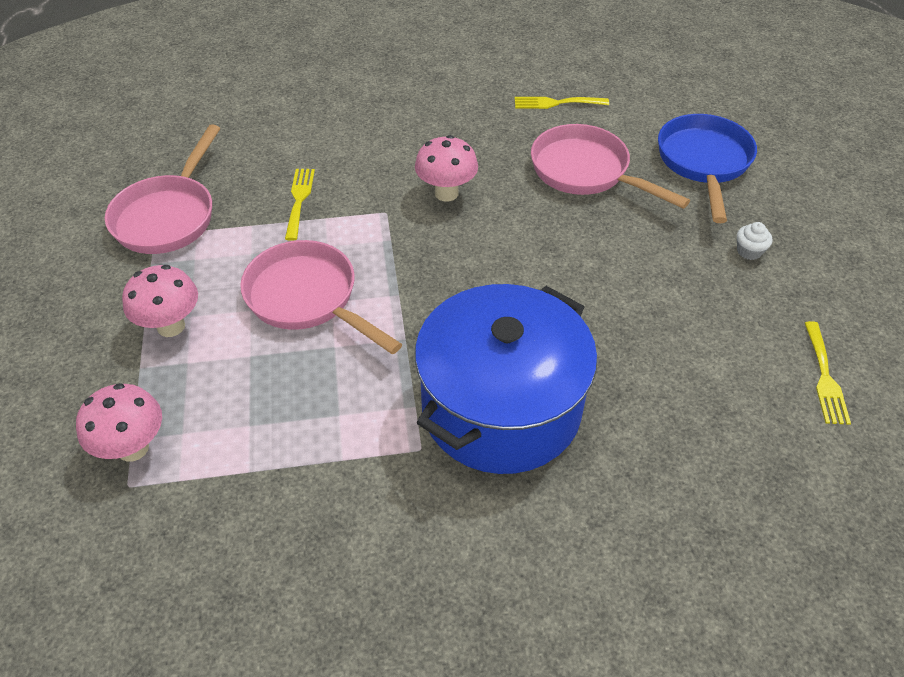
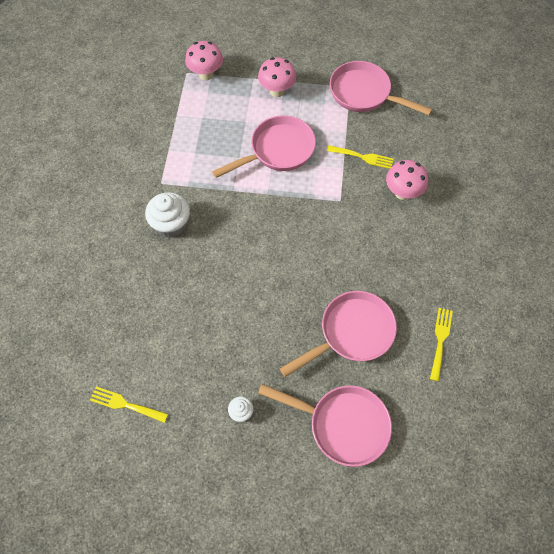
camera: 105 degrees right, 15 degrees up
(446, 193) = (350, 238): pink mushroom -> pink mushroom (402, 193)
(501, 408) = (171, 224): blue pot -> white cupcake
(704, 163) = (342, 424): blue pan -> pink pan

